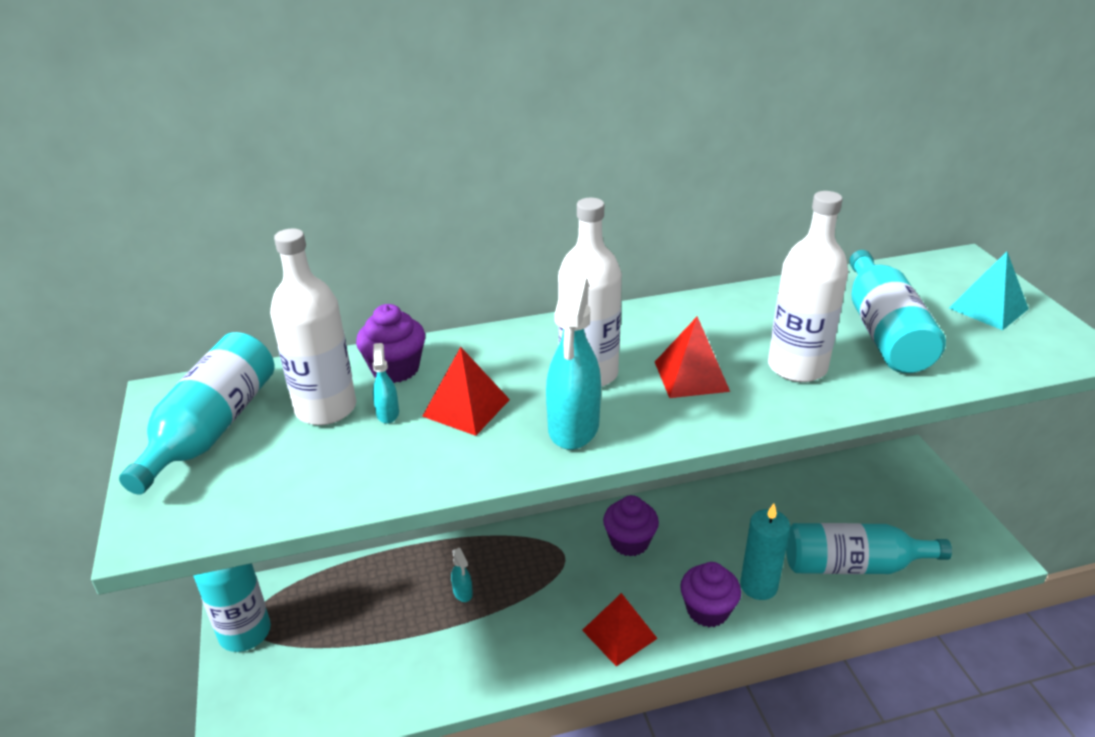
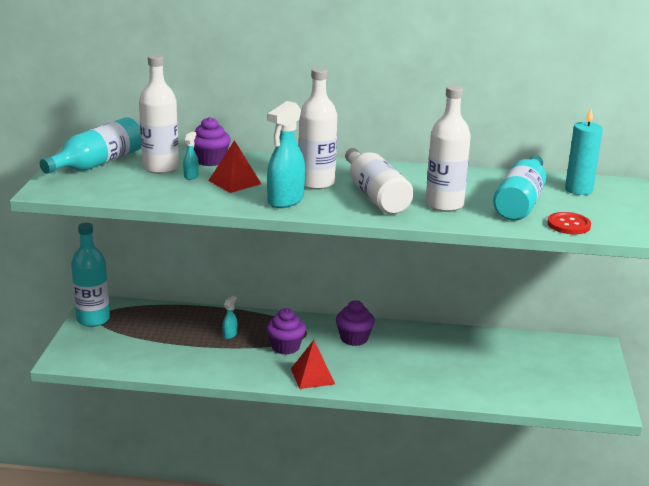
camera: 20 degrees right, 10 degrees down
(463, 593) = (230, 334): turquoise spray bottle -> turquoise spray bottle turned 150 degrees counterclockwise
(691, 376) = (375, 195): red pyramid -> white bottle
(707, 610) = (378, 381): purple cupcake -> purple cupcake (285, 347)
(758, 586) = (423, 379): turquoise candle -> turquoise candle (578, 190)
(853, 565) = (499, 386): turquoise bottle -> none
(982, 359) = (568, 225): none -> red button
(988, 308) = (607, 206): turquoise pyramid -> none

